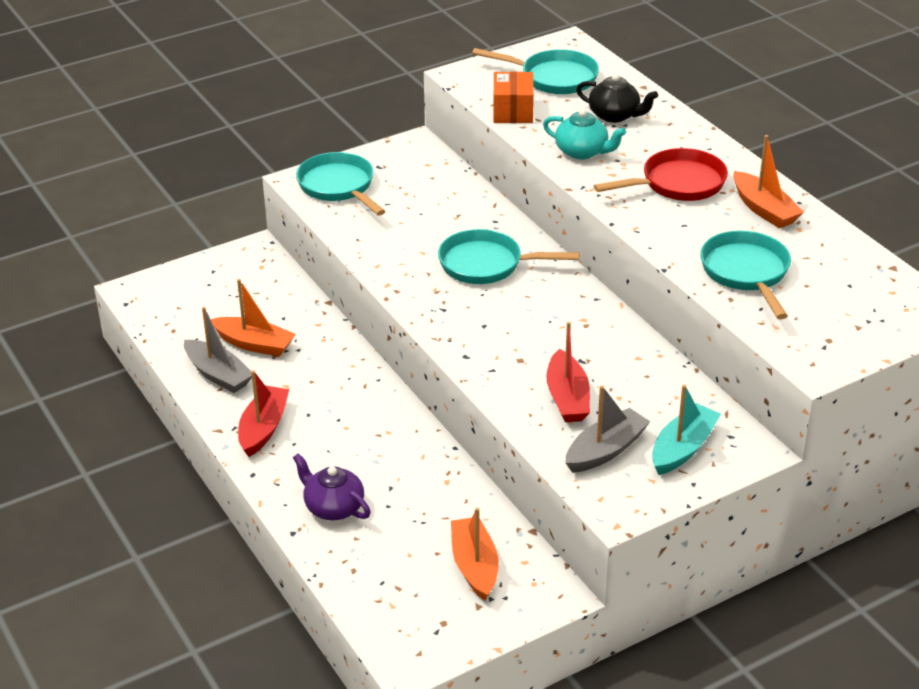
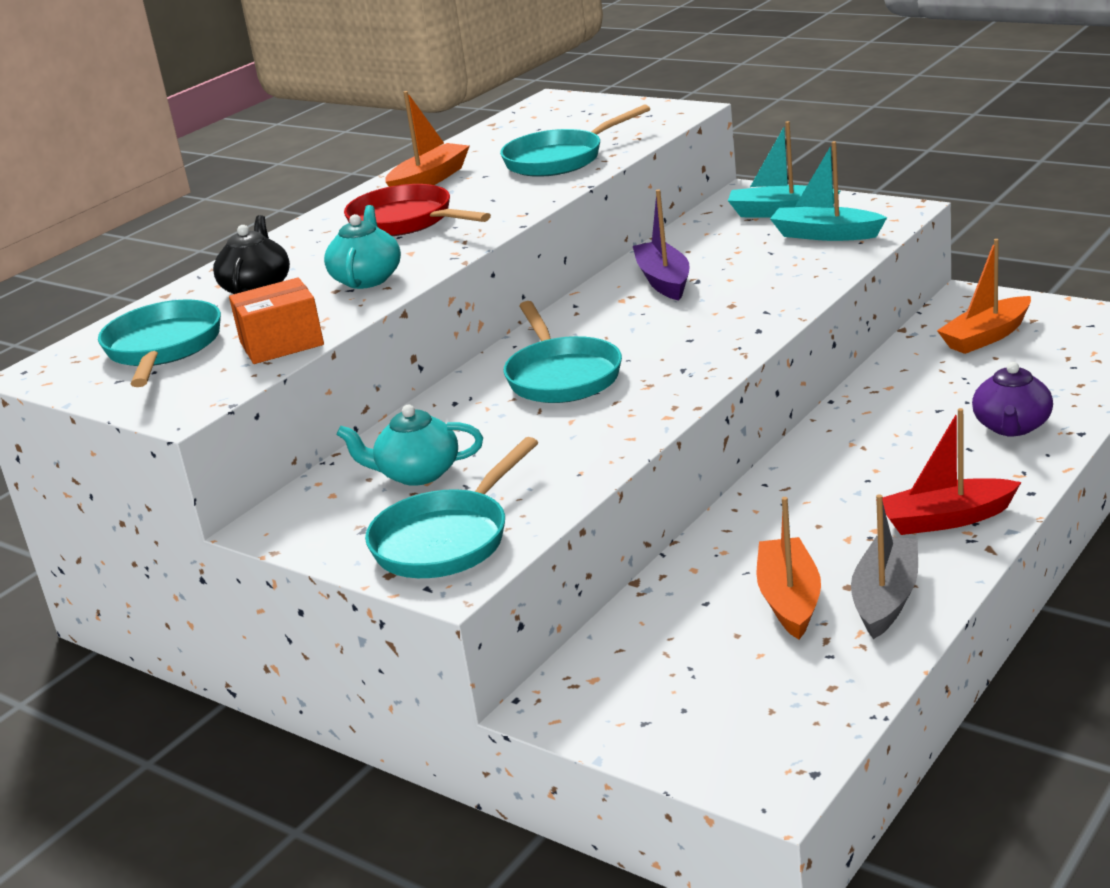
camera: 110 degrees left, 10 degrees down
(419, 192) = (417, 474): none -> turquoise teapot
(567, 398) = (767, 269): red boat -> none
(597, 346) = (663, 281): none -> purple boat
(605, 450) = (825, 235): grey boat -> turquoise boat

